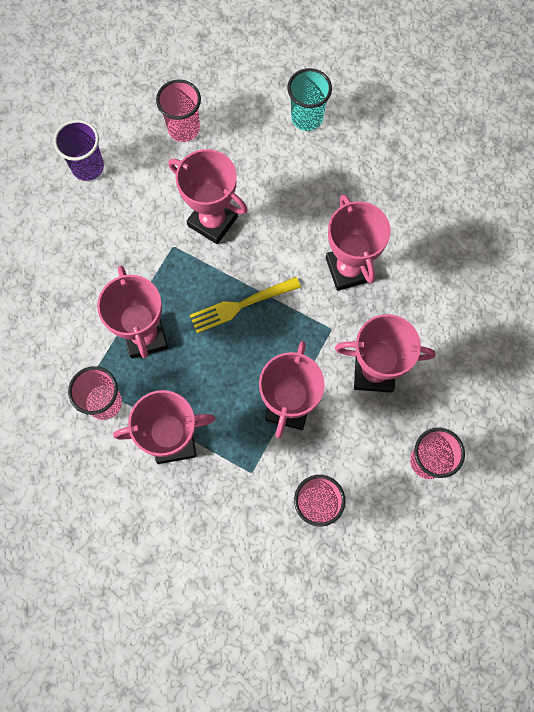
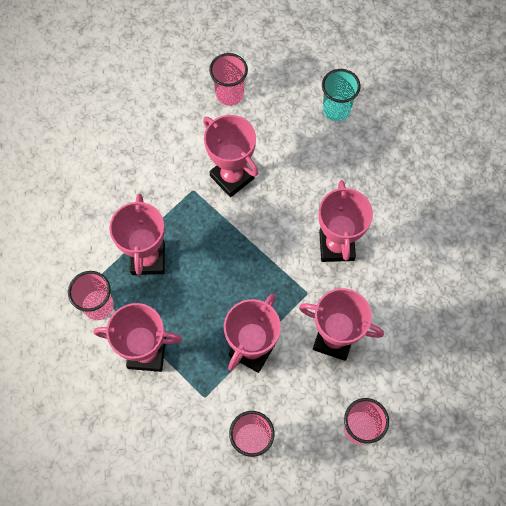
camera: 15 degrees right, 5 degrees down
(88, 167) = (141, 107): purple cup -> none
(241, 305) = (236, 253): yellow fork -> none

